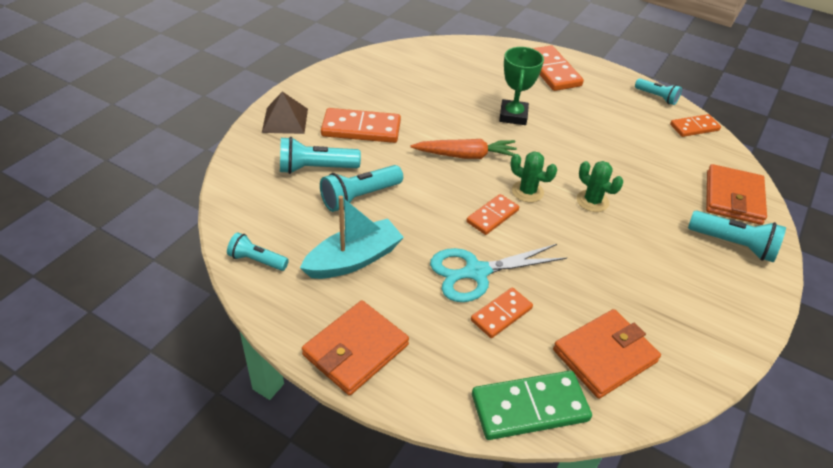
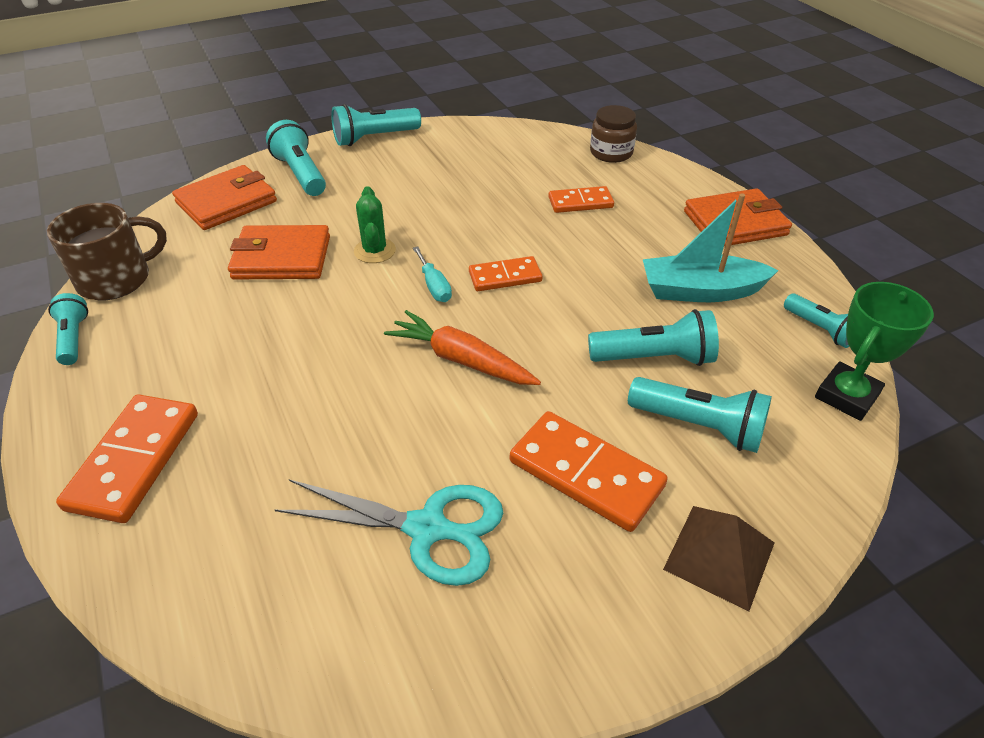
camera: 145 degrees left, 0 degrees up
(476, 272) = (574, 237): turquoise scissors -> turquoise scissors (427, 528)
(513, 116) = (320, 396): green trophy -> green trophy (846, 396)
(527, 191) = (434, 286): green cactus -> turquoise screwdriver
(530, 408) = (611, 153): green domino -> brown jar
(604, 356) = (521, 156): orange wallet -> orange wallet (282, 258)
(694, 127) = (116, 279): orange domino -> brown mug
(748, 316) = (374, 138): none -> turquoise flashlight

